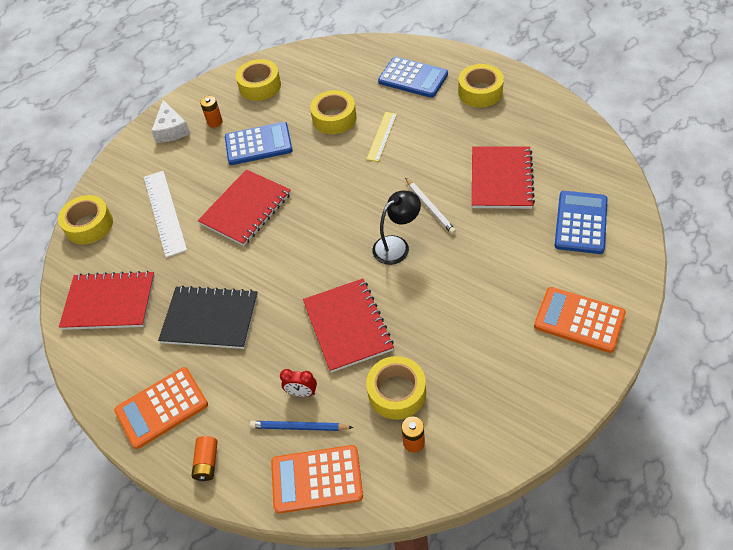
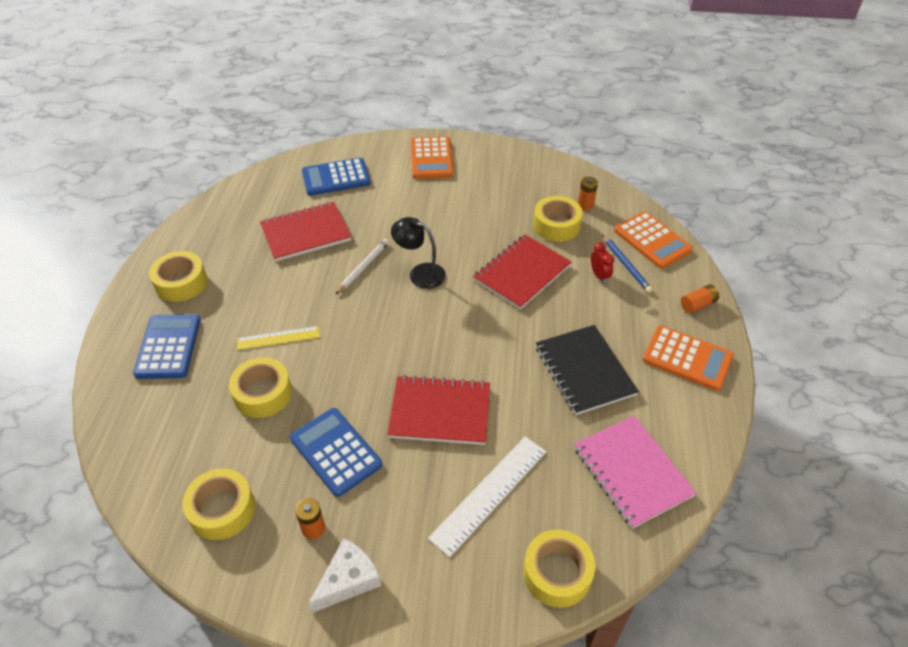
camera: 125 degrees left, 5 degrees down
(109, 302) = (632, 472): red notebook -> pink notebook

